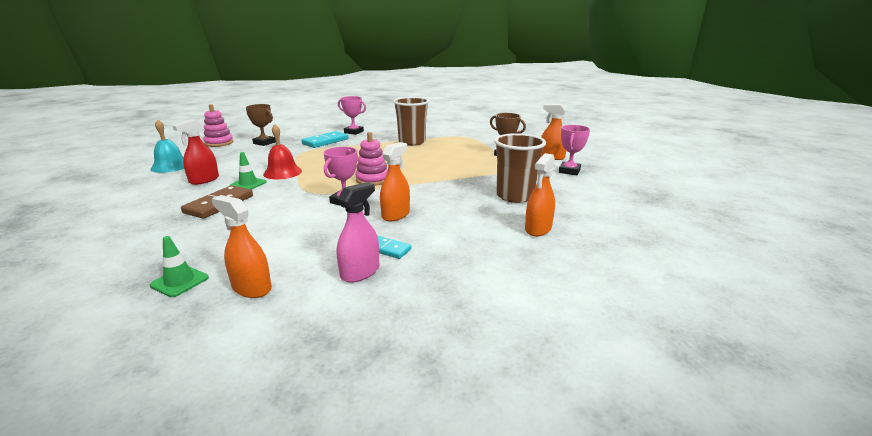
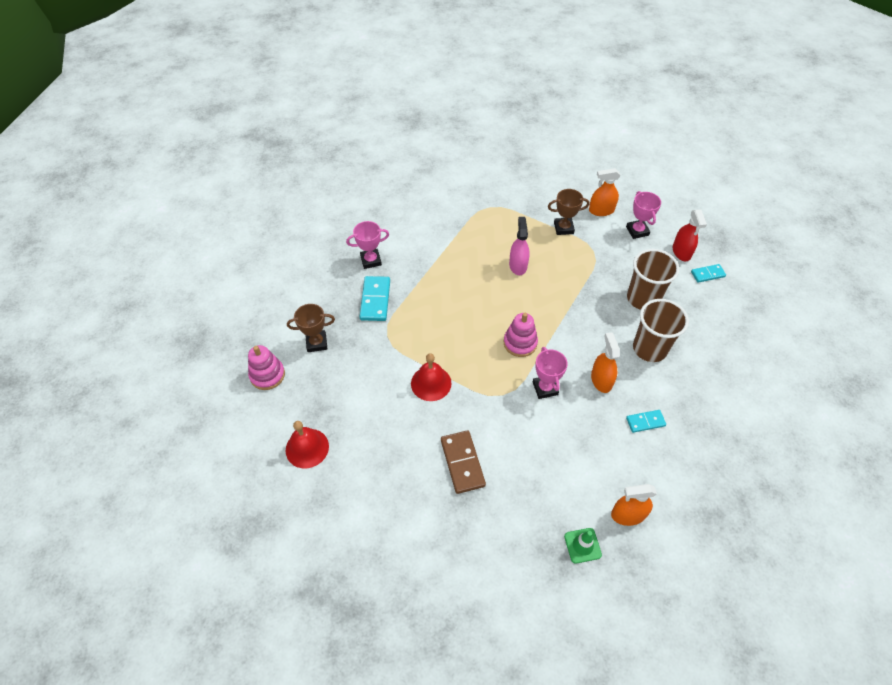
camera: 40 degrees left, 30 degrees up
(171, 166) = (307, 448): turquoise bell -> red bell
(204, 180) = (384, 443): red spray bottle -> red spray bottle (681, 252)
(248, 184) = (434, 421): green traffic cone -> none
(360, 272) = (661, 454): pink spray bottle -> pink spray bottle (518, 265)
(412, 142) = (458, 250): brown cup -> brown cup (649, 348)
(538, 229) = (697, 334): orange spray bottle -> none
(608, 206) = (707, 274): none -> turquoise domino

